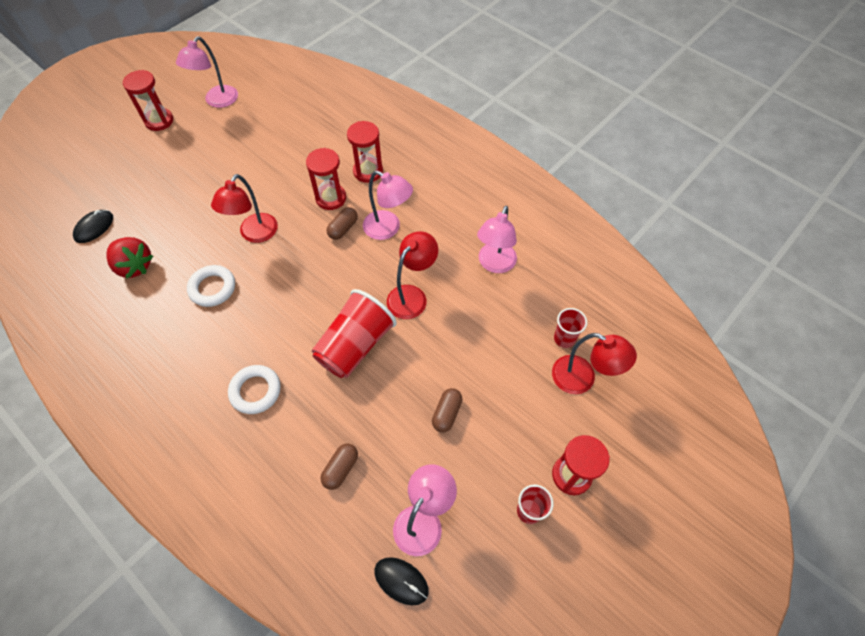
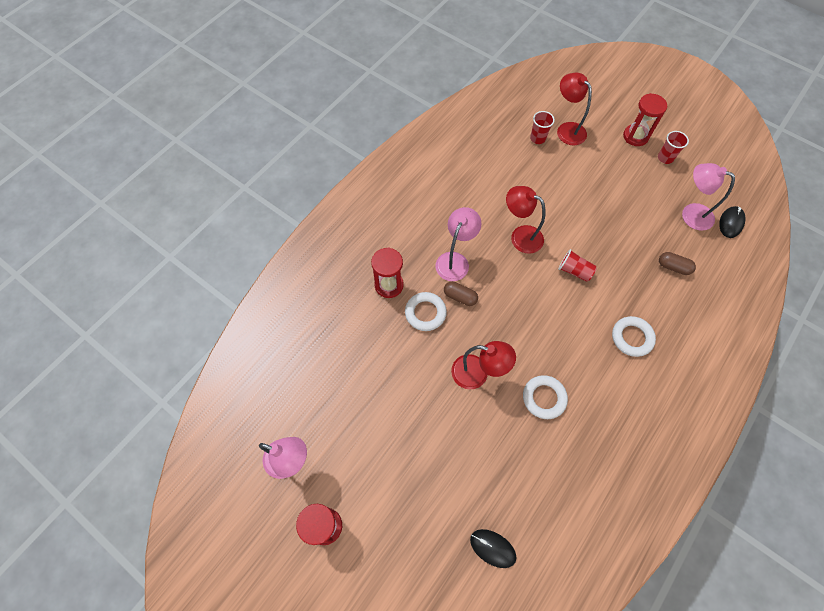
camera: 95 degrees left, 5 degrees up
(135, 266) = (533, 483): red strawberry -> none
(331, 198) = (425, 313): red hourglass -> white ring
(355, 345) = (574, 271): red cup -> red cup, size x0.52
(447, 413) = (613, 205): brown capsule -> none
(494, 264) = (480, 181): pink lamp -> none
(582, 379) = (567, 129): red lamp -> red lamp turned 60 degrees counterclockwise

